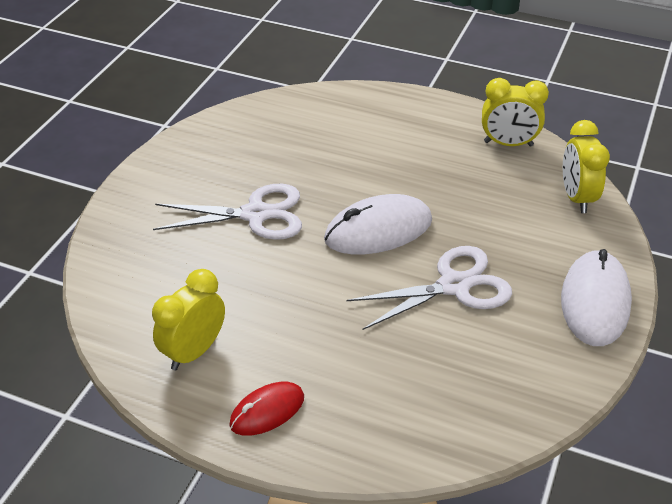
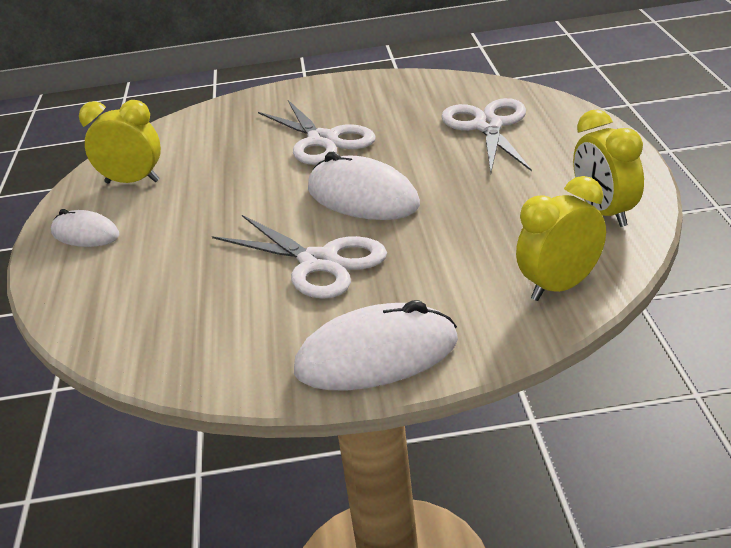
camera: 65 degrees right, 10 degrees down
(267, 411) = (85, 234): red mouse -> white mouse
(335, 132) = (488, 126): none -> white scissors

